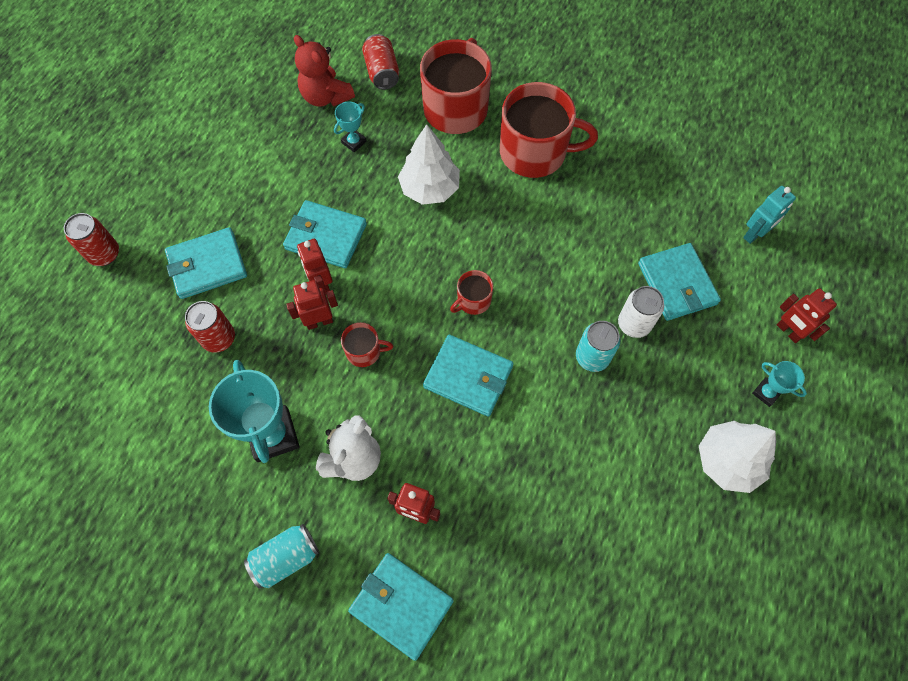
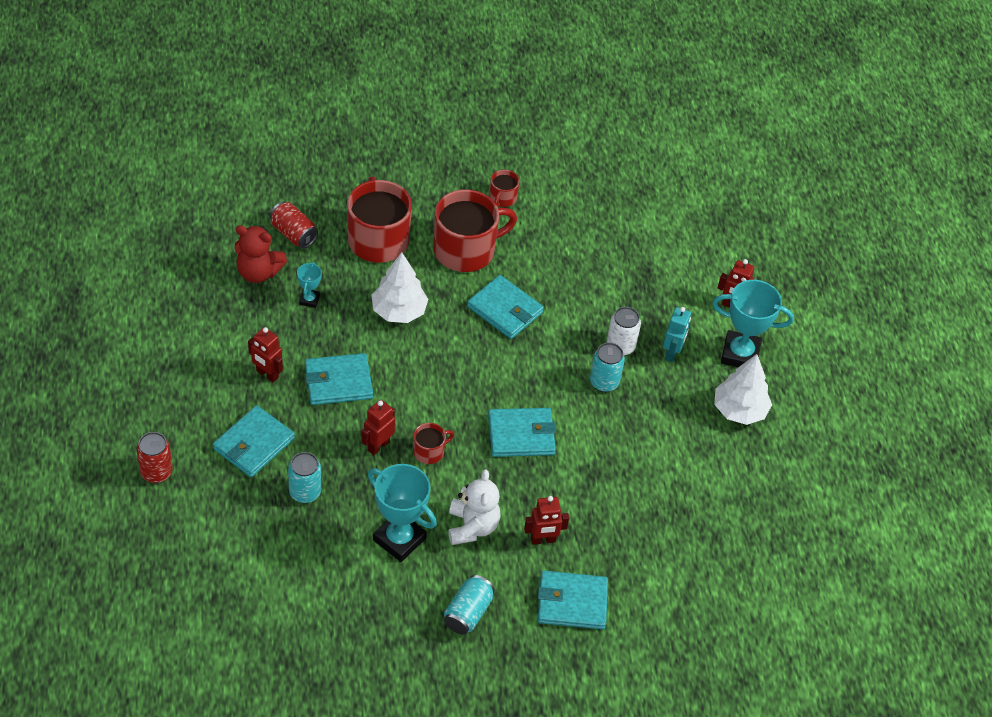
camera: 35 degrees left, 15 degrees down
(219, 338) = (305, 492): red can -> turquoise can
(321, 284) = (360, 418): red robot -> red robot (267, 374)
(473, 300) = (489, 380): red mug -> red mug (502, 198)
(677, 284) = (634, 305): turquoise wallet -> turquoise wallet (505, 310)
(754, 234) = (670, 246): turquoise robot -> turquoise robot (672, 353)
(766, 393) = (740, 354): turquoise trophy -> turquoise trophy, size x2.03

